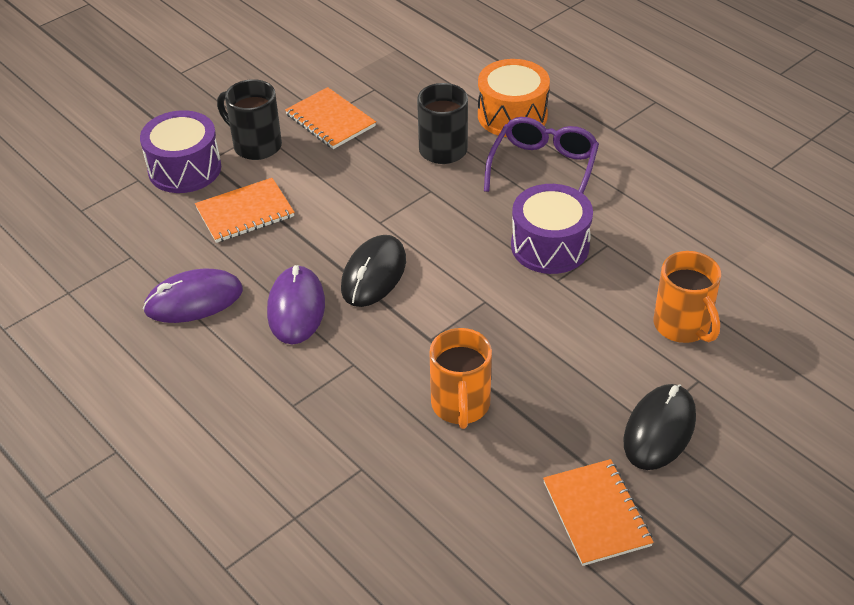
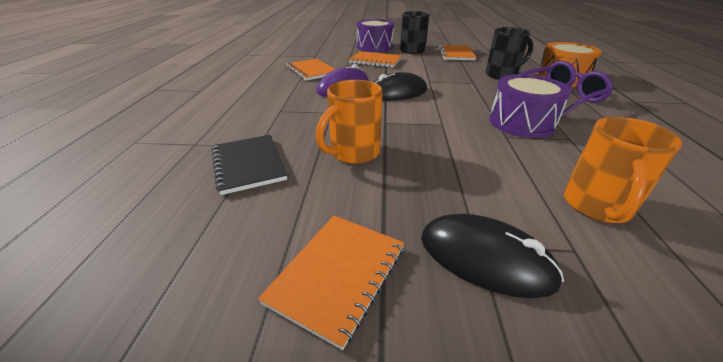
camera: 45 degrees right, 10 degrees down
(194, 300) = (311, 71): purple mouse -> orange notebook
(393, 493) = (248, 164): none -> black notebook
(659, 429) = (485, 258): black mouse -> black mouse turned 45 degrees clockwise

